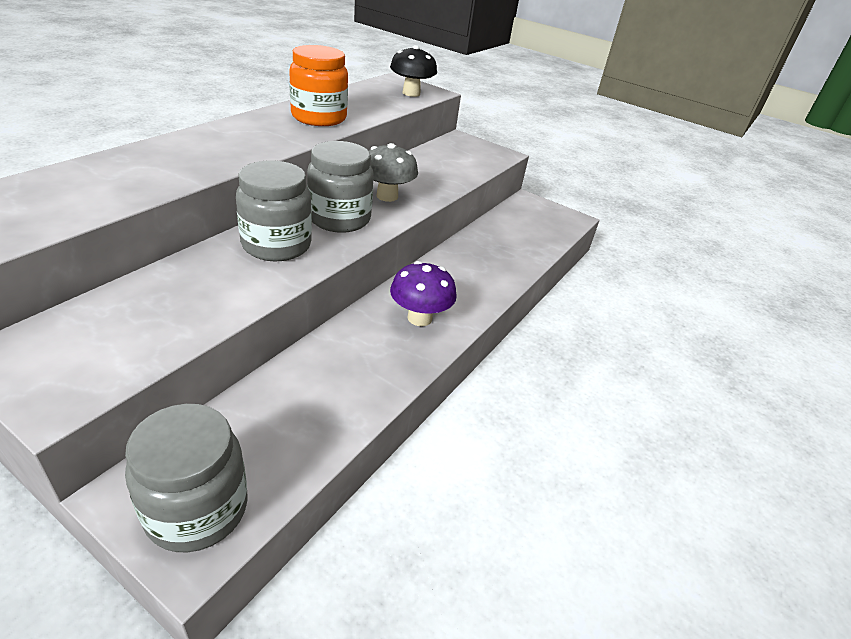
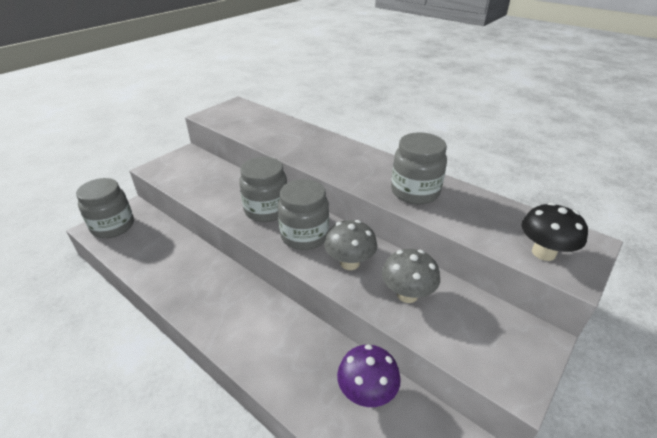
camera: 100 degrees right, 0 degrees up
(319, 118) = (415, 192): orange jar -> grey jar
(419, 318) = (227, 309): purple mushroom -> purple mushroom (366, 392)
(427, 175) = (407, 294): none -> grey mushroom

